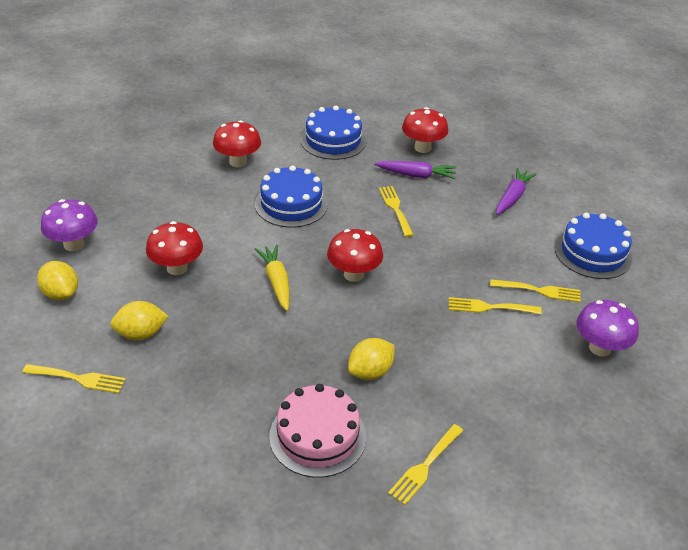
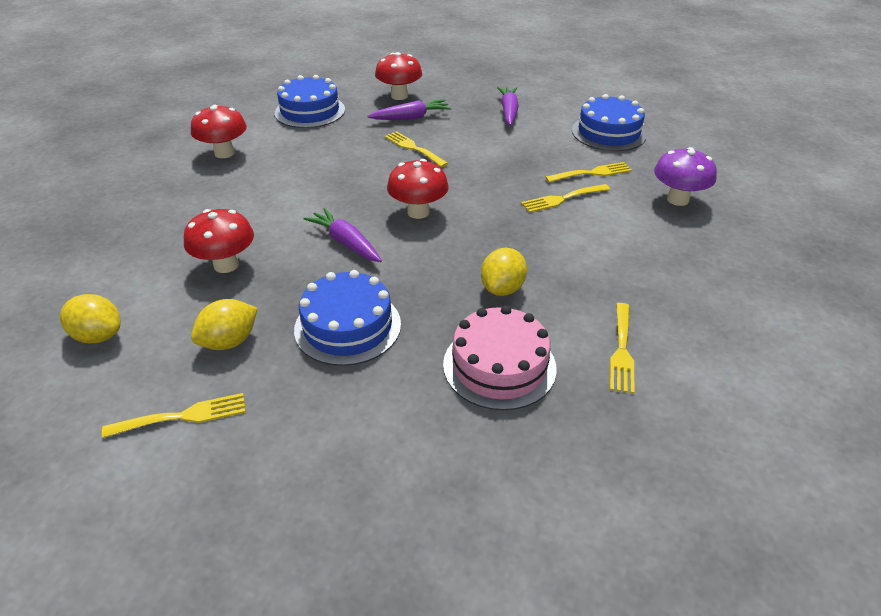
camera: 25 degrees left, 0 degrees up
(74, 244) = (82, 281): purple mushroom -> none
(276, 282) = (345, 243): yellow carrot -> purple carrot
(291, 204) = (308, 173): blue cake -> blue cake (347, 326)

